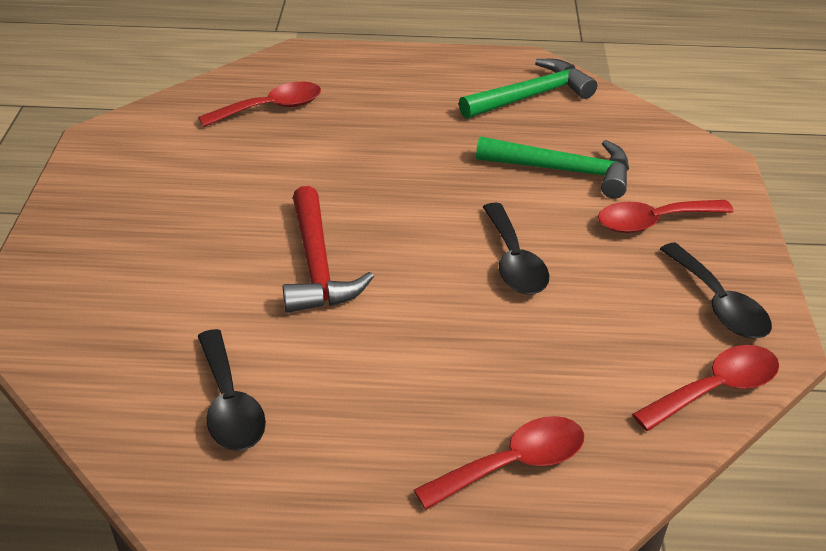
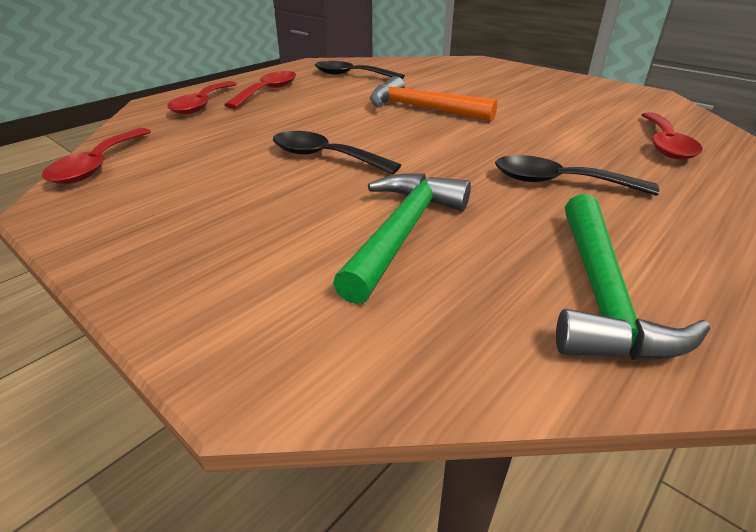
camera: 130 degrees right, 5 degrees down
(317, 265) = (421, 109): red hammer -> orange hammer
(564, 171) = (402, 232): green hammer -> green hammer turned 150 degrees clockwise
(653, 222) = (253, 237): red spoon -> red spoon (268, 92)
(718, 303) = (127, 208): black spoon -> black spoon (558, 182)

